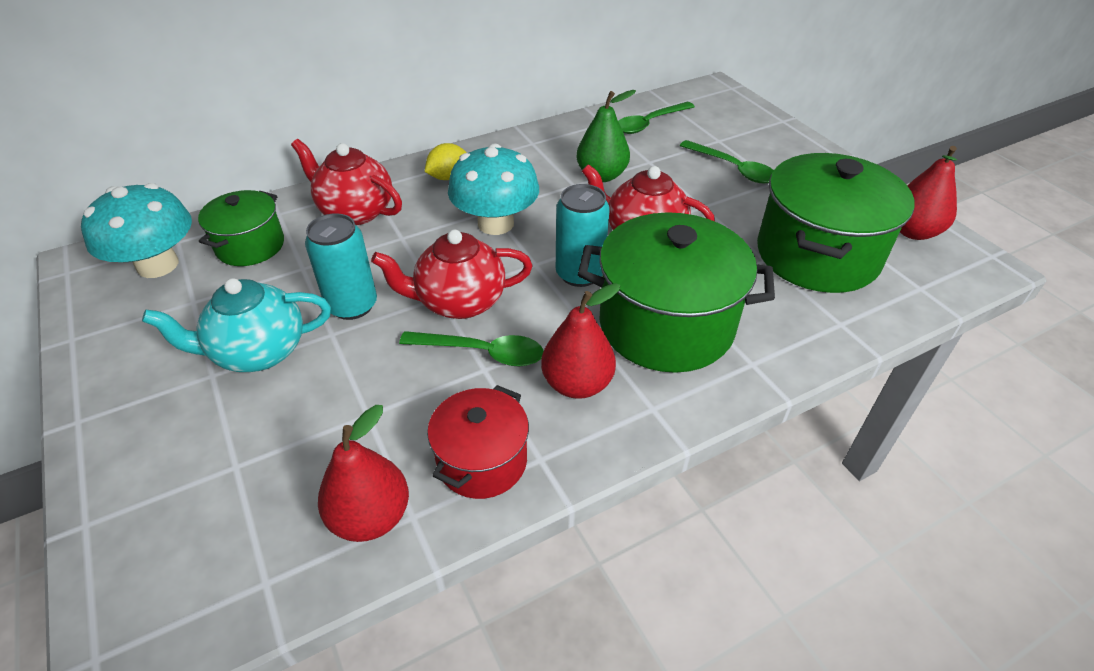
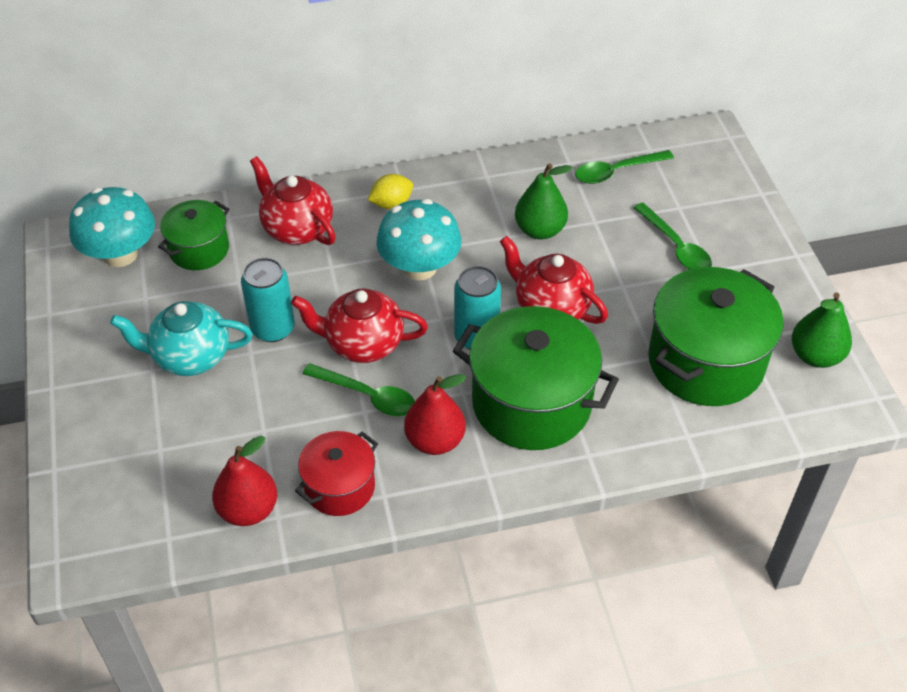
camera: 15 degrees right, 5 degrees up
(912, 231) = (815, 356): red pear -> green pear

